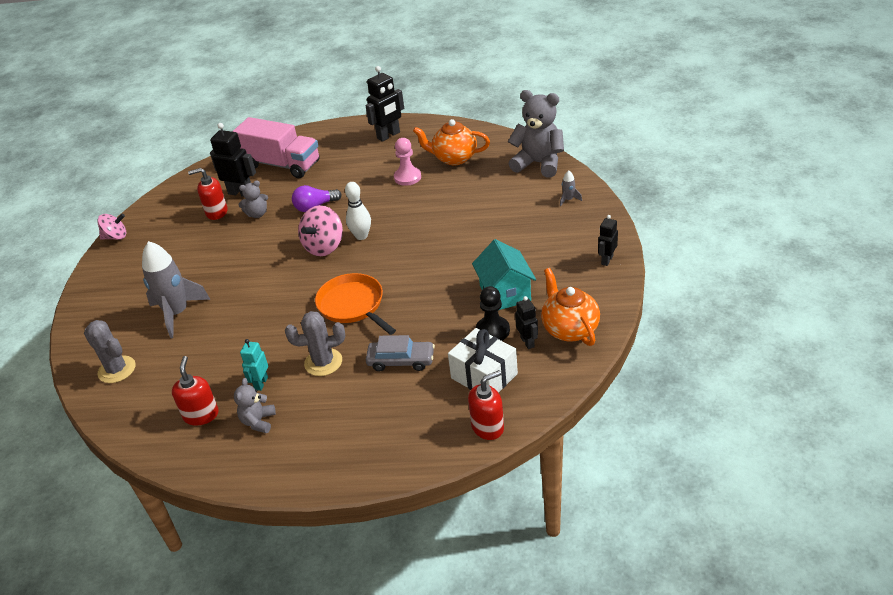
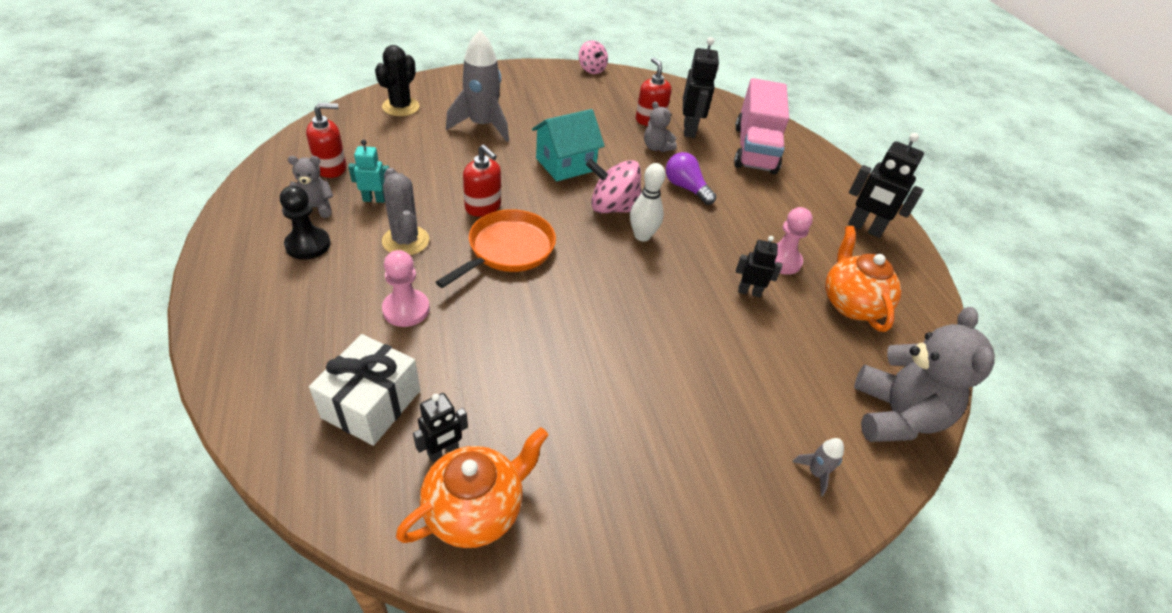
camera: 65 degrees right, 5 degrees up
(117, 369) = (401, 107): grey cactus -> black cactus
(401, 361) = (406, 309): grey car -> pink pawn
(488, 427) = (268, 421): red soap dispenser -> red soap dispenser (483, 207)
(492, 331) = (467, 402): black pawn -> black pawn (308, 245)
(505, 293) = (552, 407): turquoise house -> turquoise house (565, 164)
(607, 260) = (666, 555): black robot -> black robot (749, 292)

